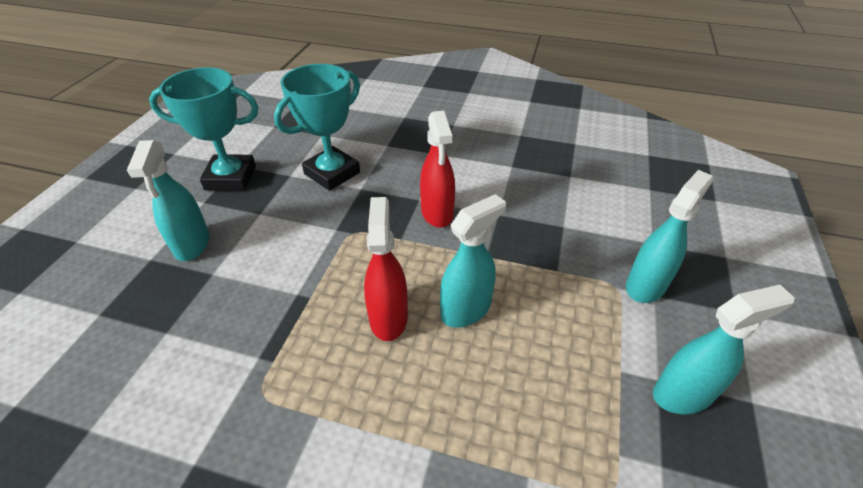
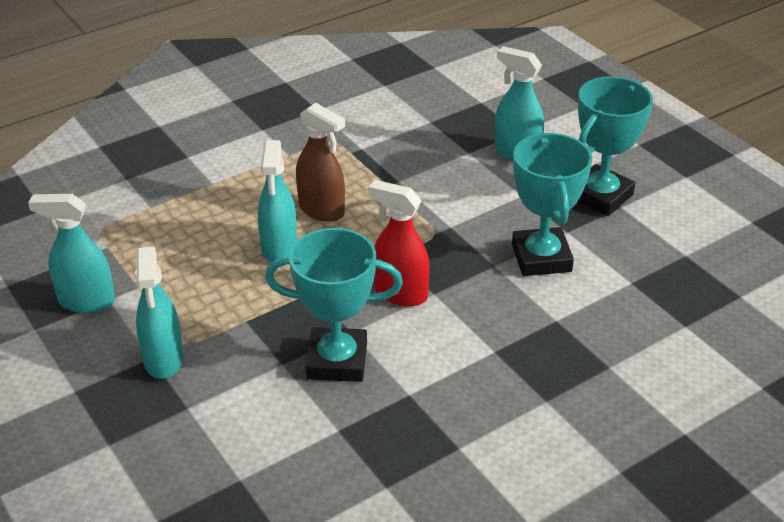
camera: 130 degrees right, 5 degrees down
(388, 317) = (322, 210): red spray bottle -> brown spray bottle
(528, 205) = (337, 361): none -> turquoise trophy
(683, 393) = (86, 301): turquoise spray bottle -> turquoise spray bottle turned 75 degrees clockwise

